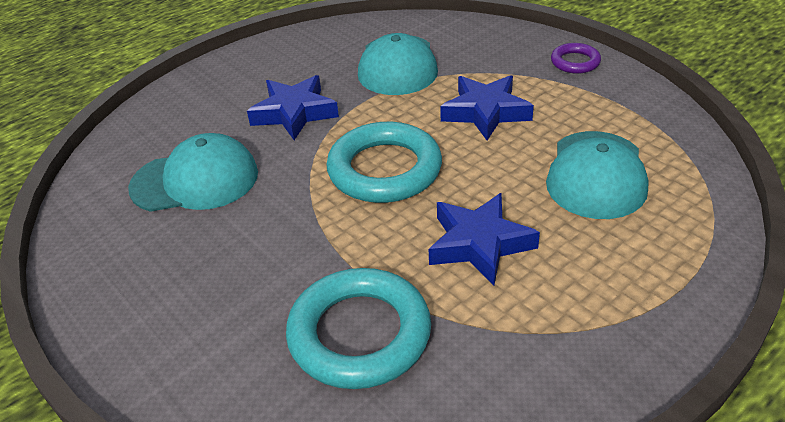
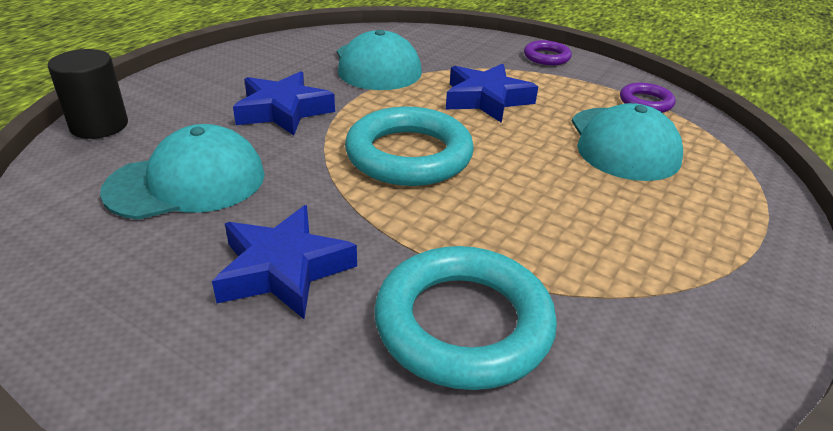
camera: 20 degrees left, 5 degrees down
(144, 118) = (99, 126): none -> black cylinder
(479, 244) = (547, 214): blue star -> blue star (284, 269)
(651, 126) = (645, 102): none -> purple ring

